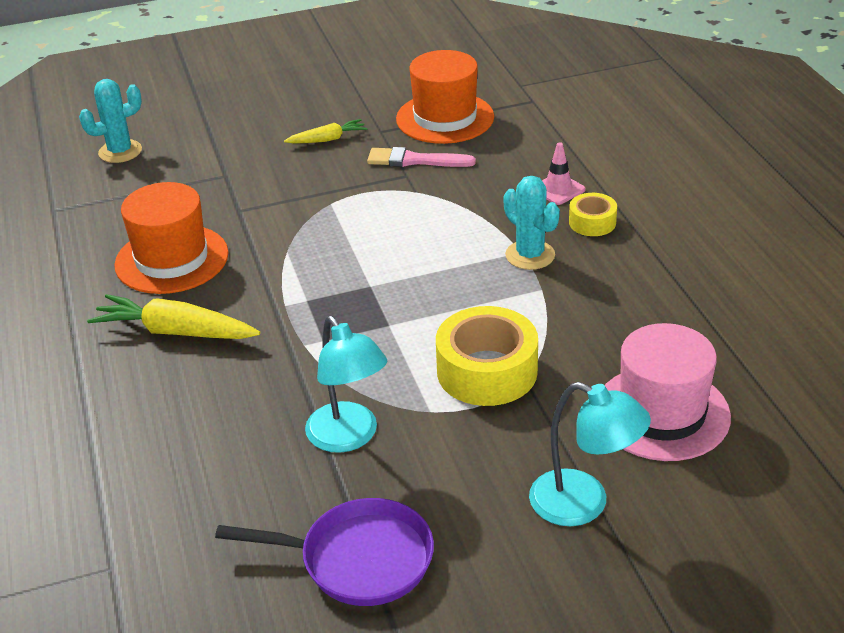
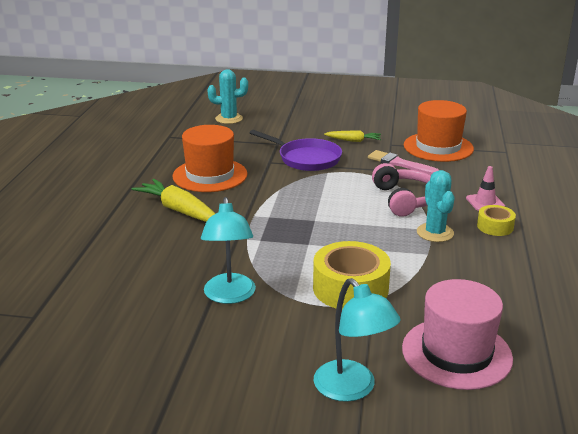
camera: 25 degrees right, 10 degrees down
(359, 560) = (175, 366): purple pan -> purple pan (306, 159)
(461, 215) = (405, 199): none -> pink headphones

